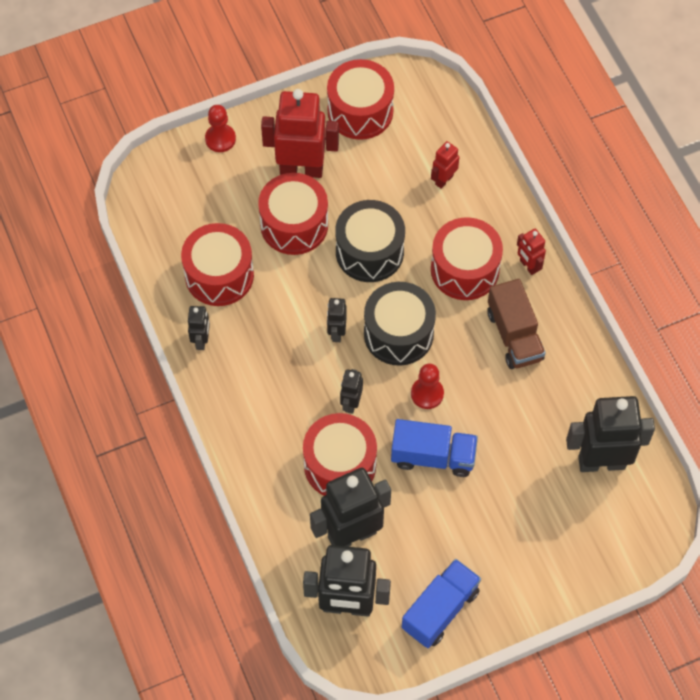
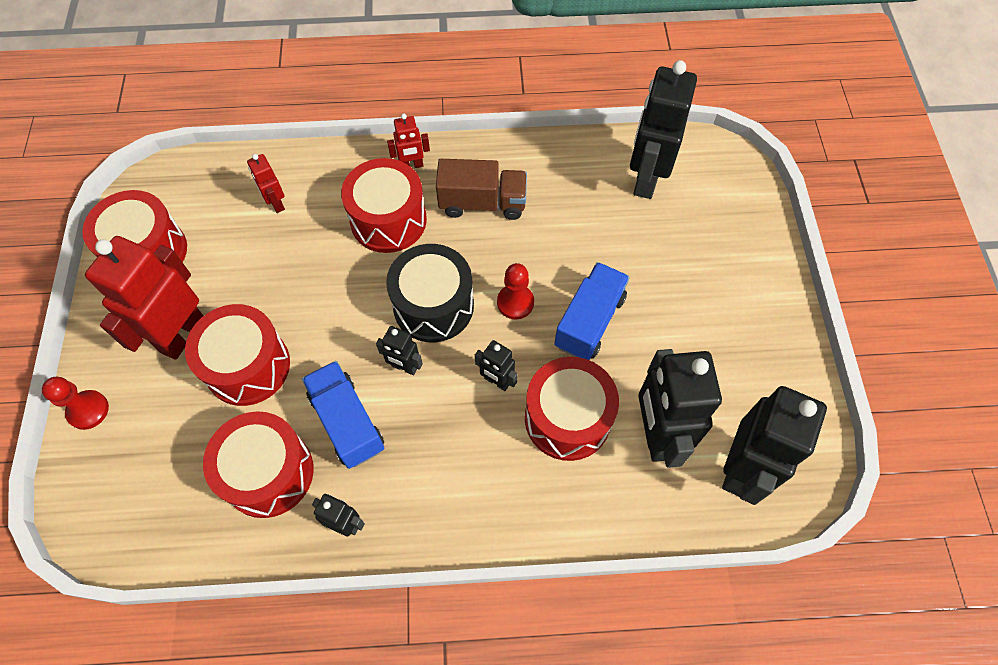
camera: 70 degrees left, 0 degrees up
(369, 252) = (322, 300): black drum -> none
(440, 610) = (767, 374): blue truck -> blue truck (347, 422)

